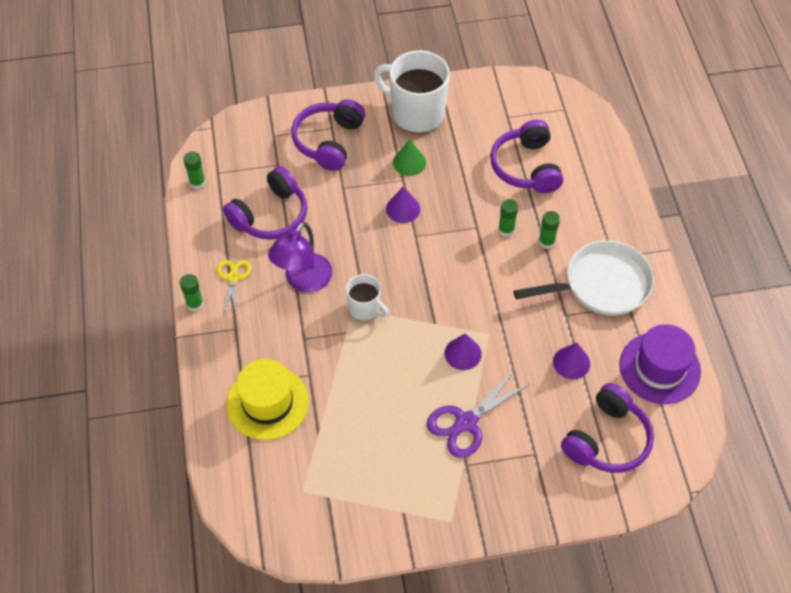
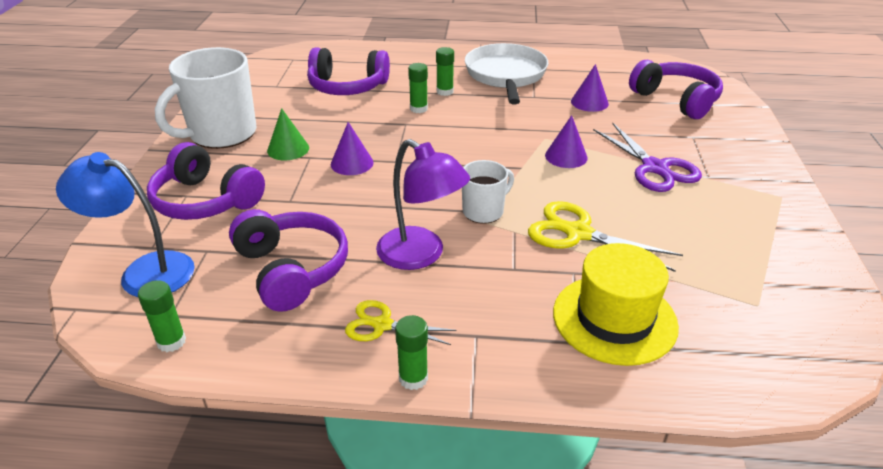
camera: 75 degrees left, 20 degrees down
(250, 143) = (144, 271): none -> blue lamp
(355, 373) = (578, 233): none -> yellow scissors
(659, 368) = (602, 67): purple hat -> none

